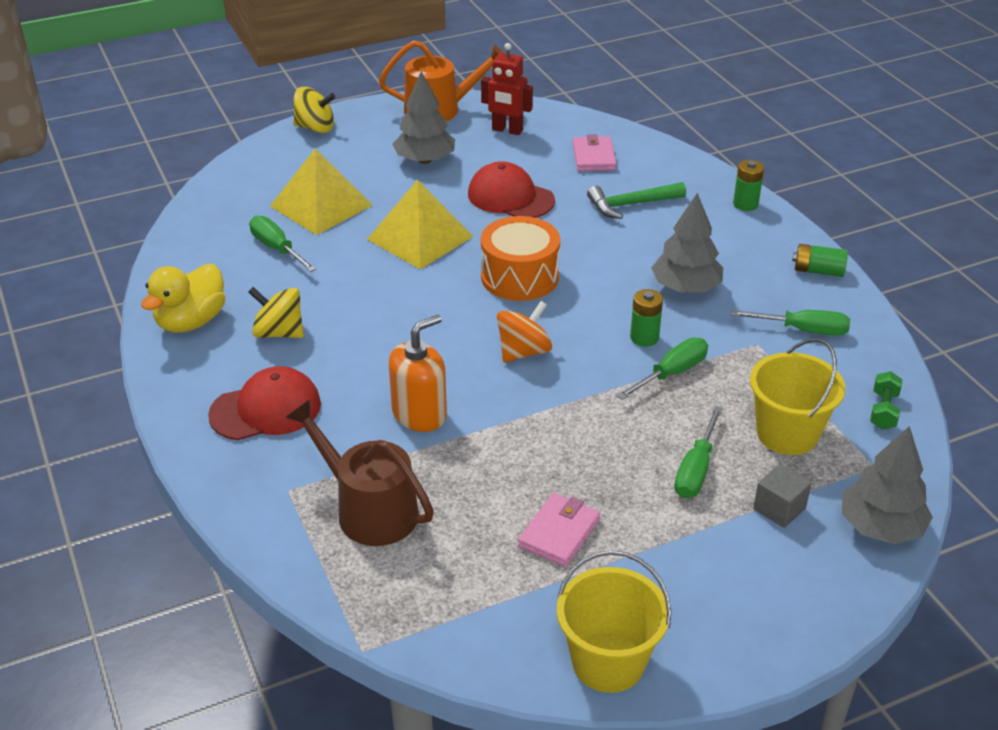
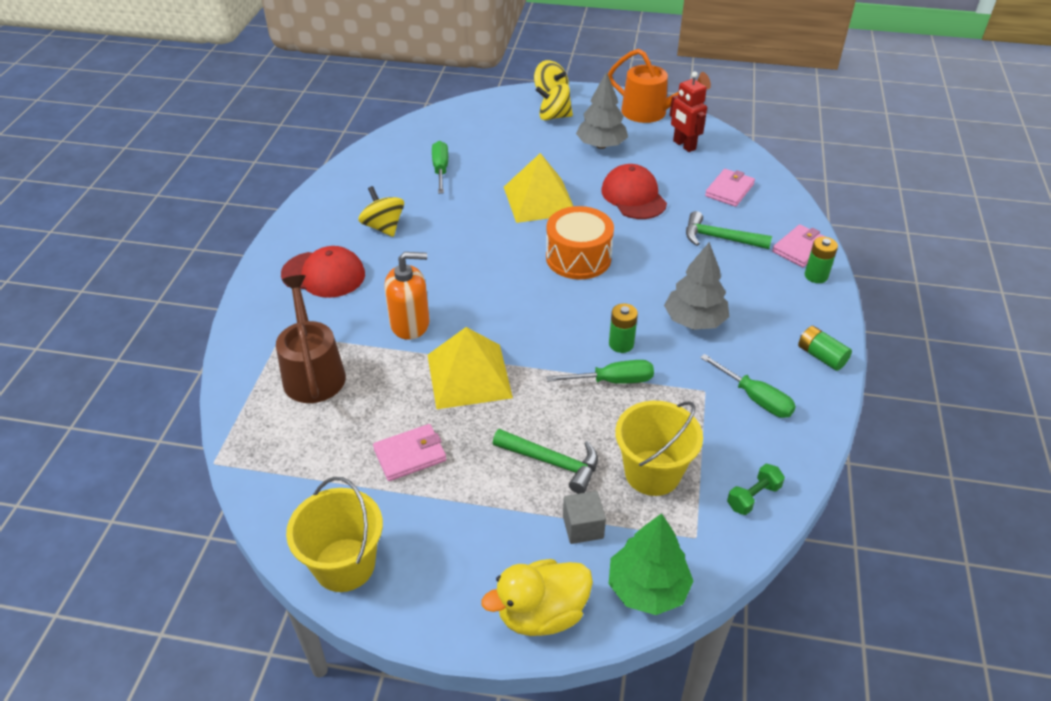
camera: 35 degrees right, 5 degrees up
(191, 321) = (341, 197): yellow duck -> yellow duck (541, 613)
(321, 205) = (498, 151): yellow pyramid -> yellow pyramid (469, 376)
(343, 148) = (554, 117): none -> yellow spinning top
(523, 352) = (523, 313): orange spinning top -> none
(696, 470) = (552, 462): green screwdriver -> green hammer
(709, 185) = (800, 248): none -> pink wallet
(881, 527) = (647, 588): grey tree -> green tree

